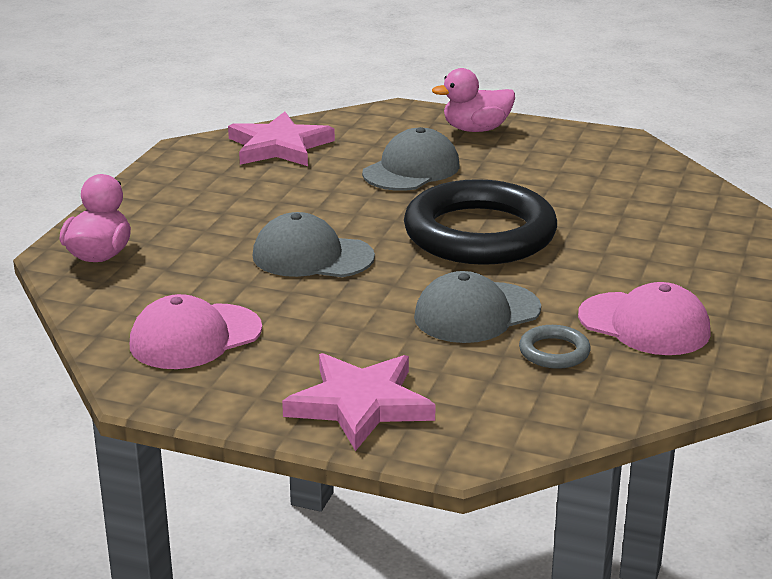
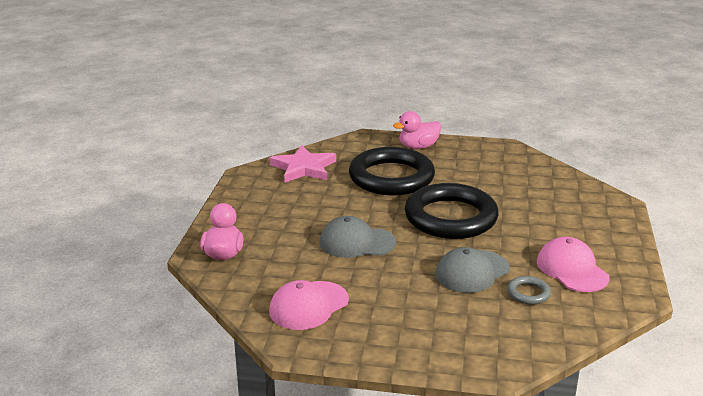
camera: 10 degrees left, 0 degrees up
(360, 405) = (429, 341): pink star -> none
(411, 169) = (391, 177): grey cap -> black ring
(644, 324) = (572, 269): pink cap -> pink cap turned 135 degrees counterclockwise

